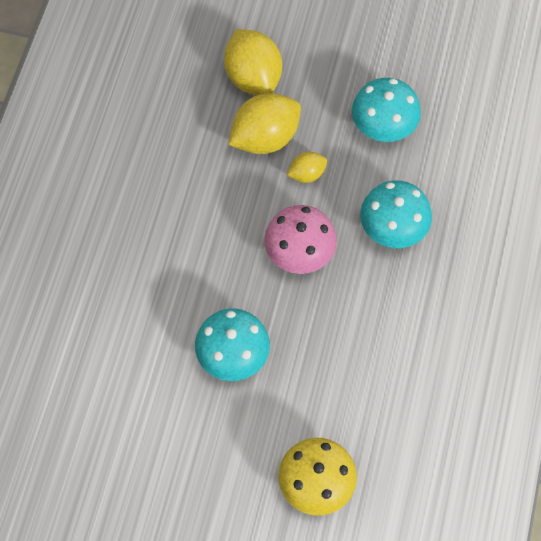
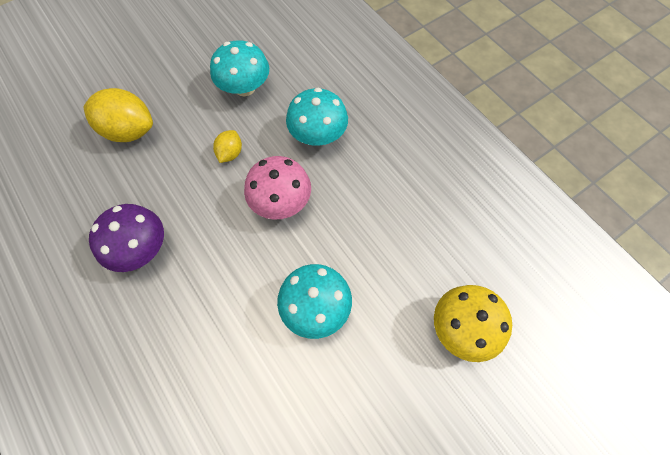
camera: 50 degrees left, 0 degrees up
(164, 185) = (140, 248): none -> purple mushroom
(265, 138) = (178, 157): yellow lemon -> none

